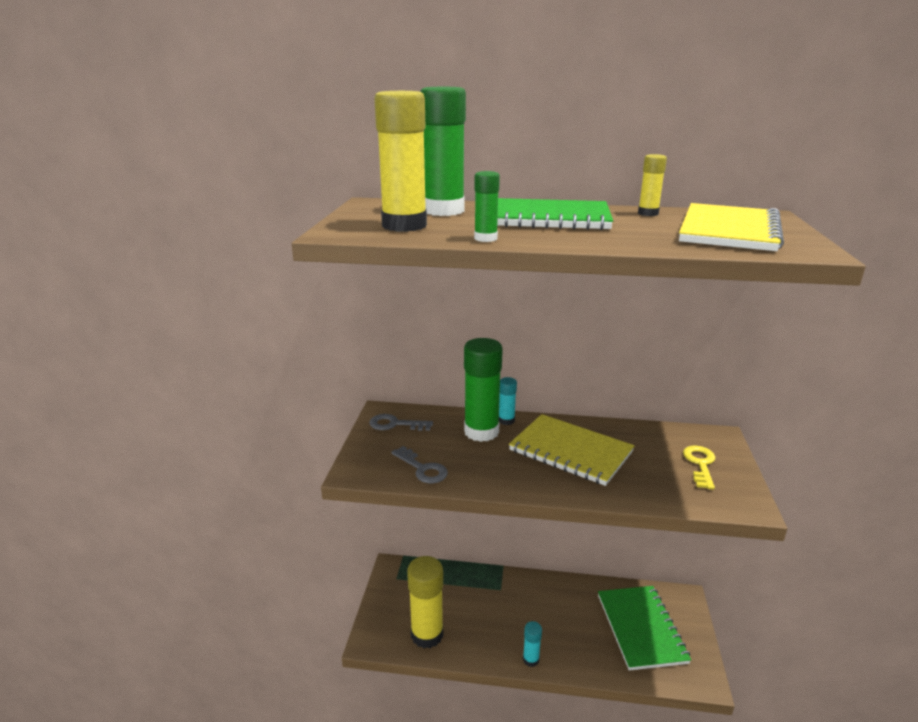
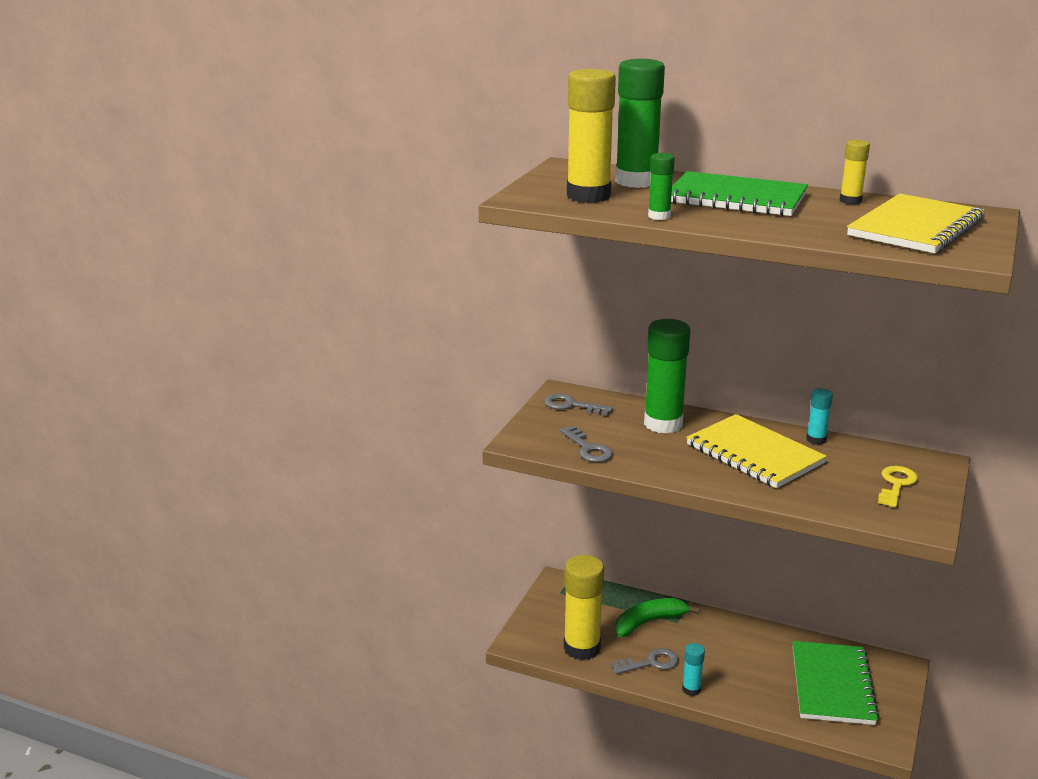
camera: 15 degrees right, 0 degrees up
(477, 594) = (649, 622): none -> green banana
(489, 638) = (650, 663): none -> grey key
(506, 420) = (695, 417): turquoise glue stick -> turquoise glue stick (816, 439)

